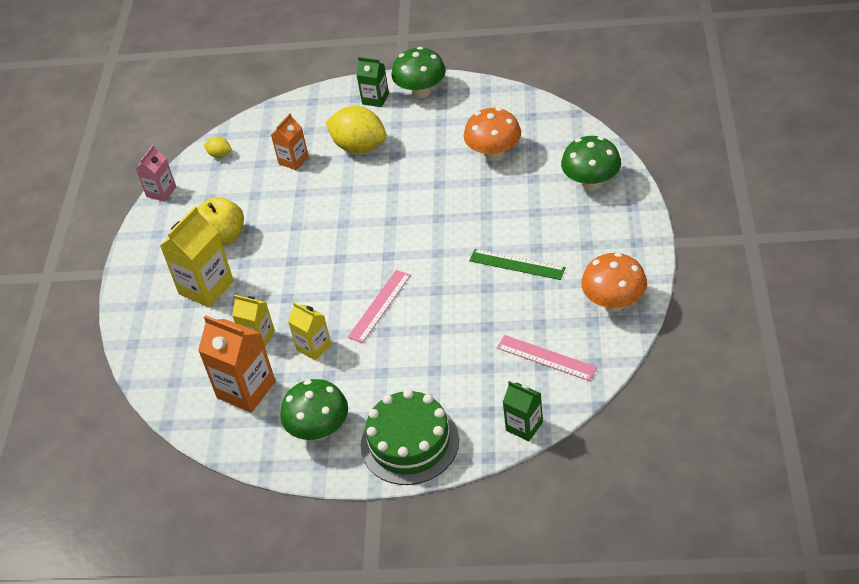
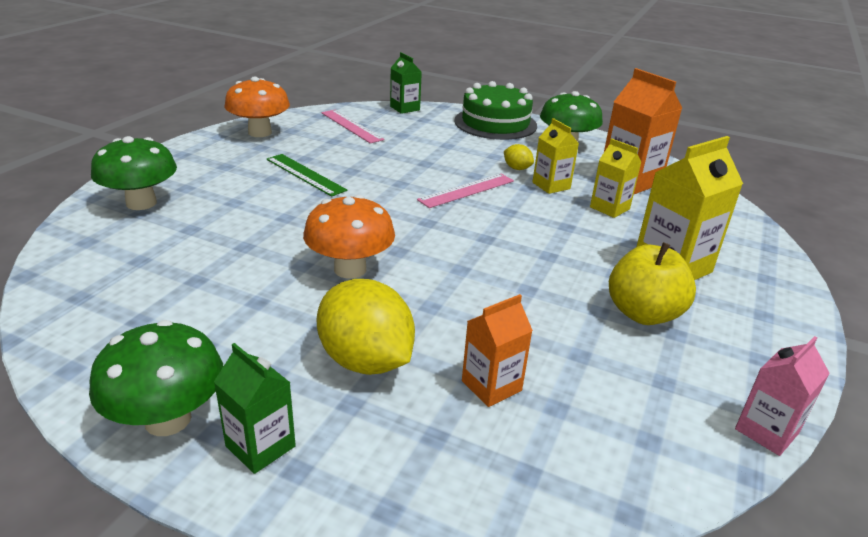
camera: 165 degrees left, 15 degrees down
(220, 155) = (638, 462): yellow lemon -> yellow lemon (517, 168)
(494, 153) = (194, 271): orange mushroom -> orange mushroom (350, 269)

